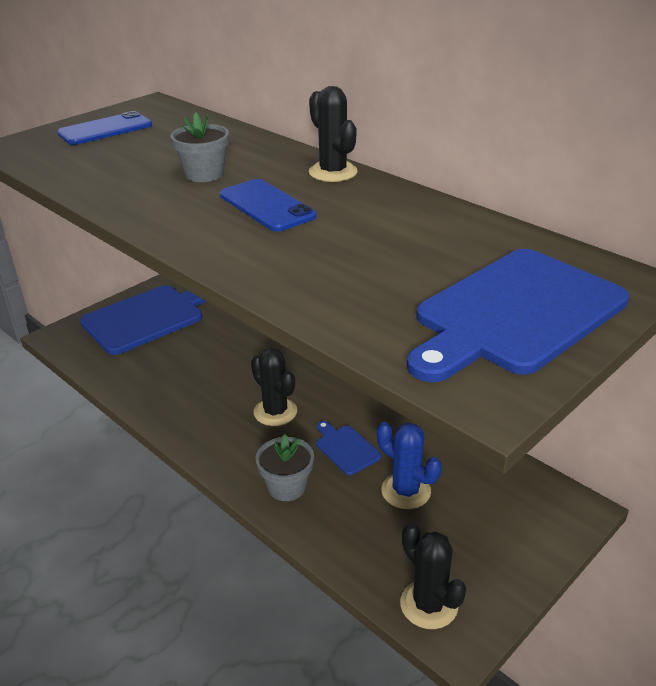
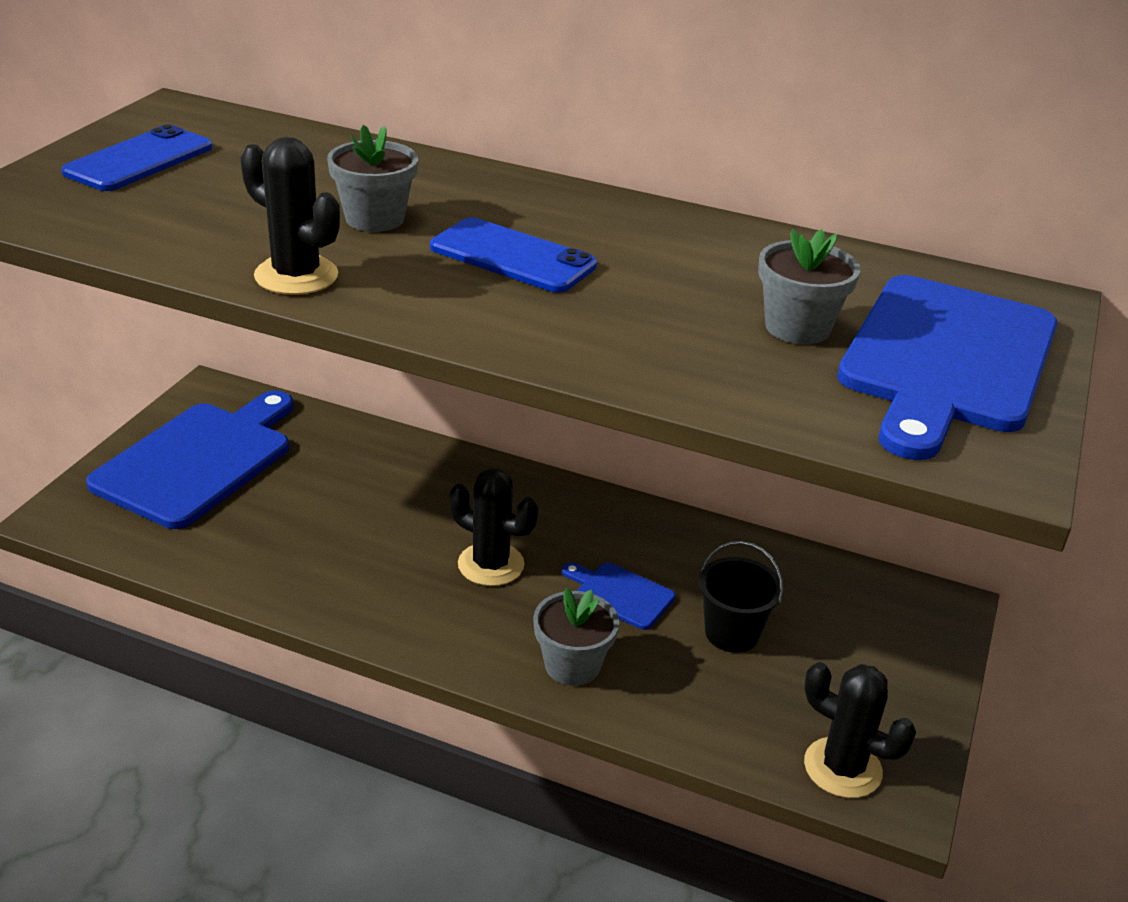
camera: 25 degrees left, 0 degrees up
(333, 172) = (559, 196): black cactus -> black cactus (296, 276)
(406, 491) = (732, 633): blue cactus -> black bucket
(419, 275) = (797, 327): none -> grey flower pot

